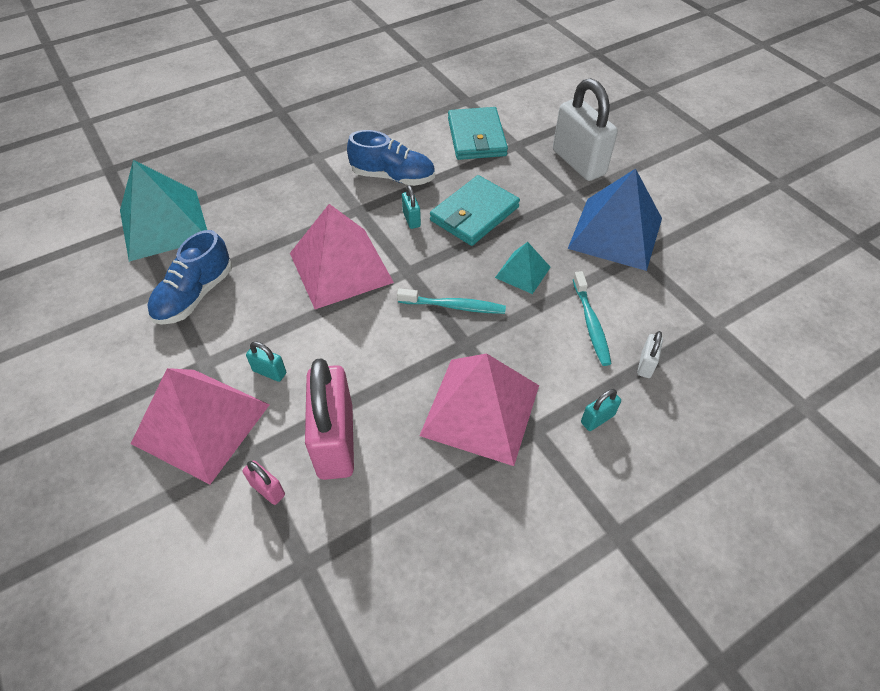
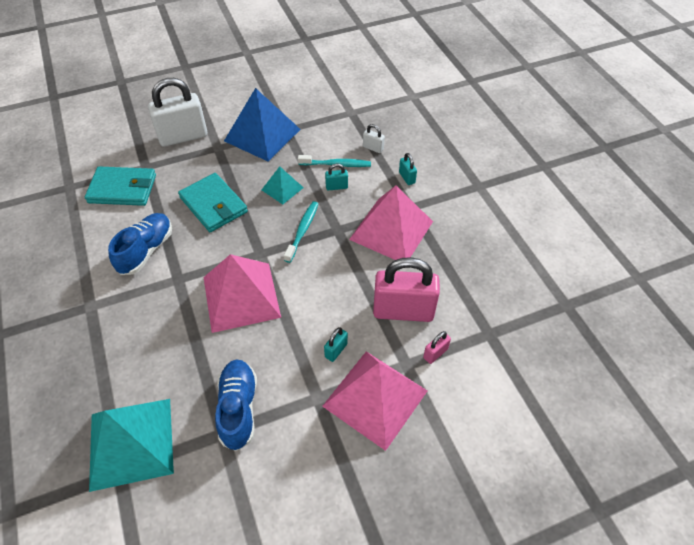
camera: 80 degrees left, 0 degrees up
(195, 295) = (238, 408): blue shoe -> blue shoe turned 135 degrees counterclockwise
(411, 219) = (204, 244): turquoise padlock -> turquoise padlock (336, 187)

